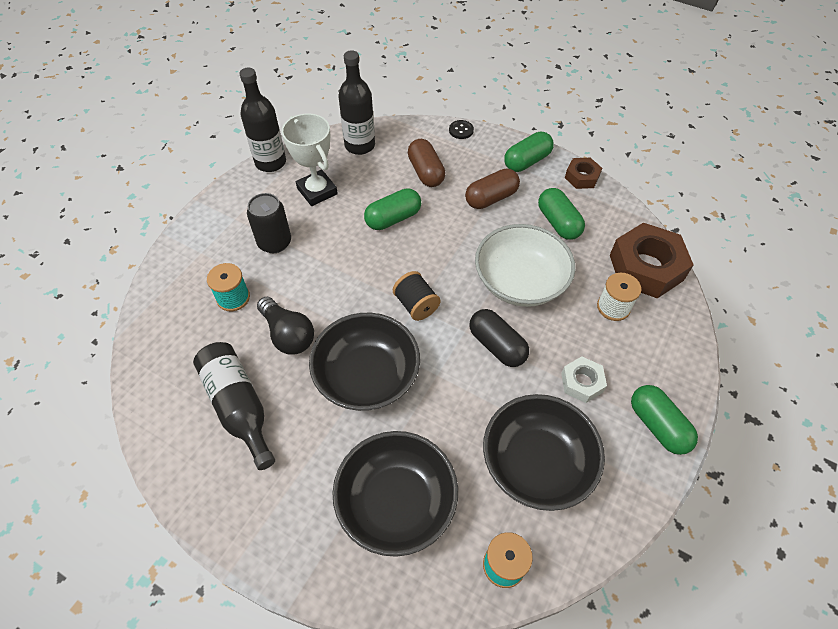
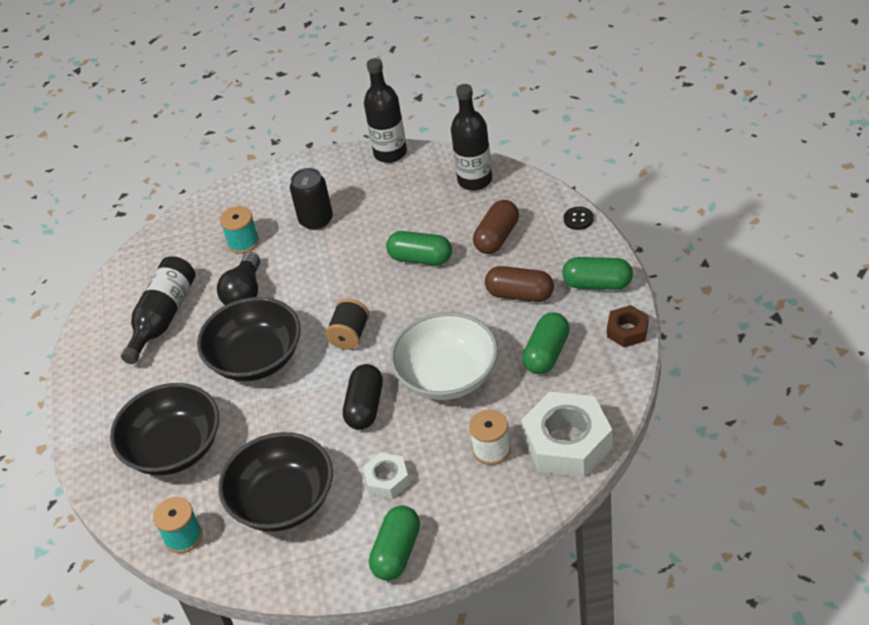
camera: 55 degrees right, 10 degrees down
(317, 191) = (394, 199): white trophy -> none
(646, 267) = (567, 442): brown nut -> white nut

